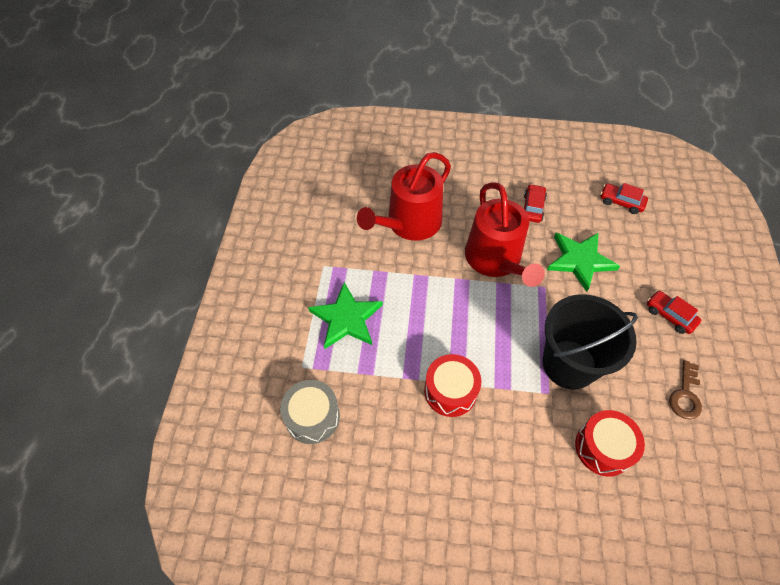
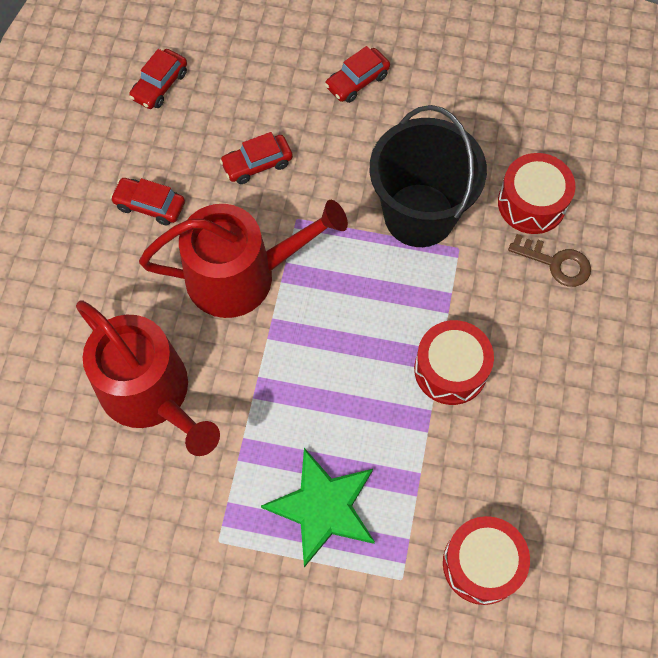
camera: 85 degrees left, 10 degrees up
(312, 417) = (482, 564): grey drum -> red drum
(580, 260) = (257, 164): green star -> red car
(685, 395) = (468, 98): brown key -> brown key (556, 263)

